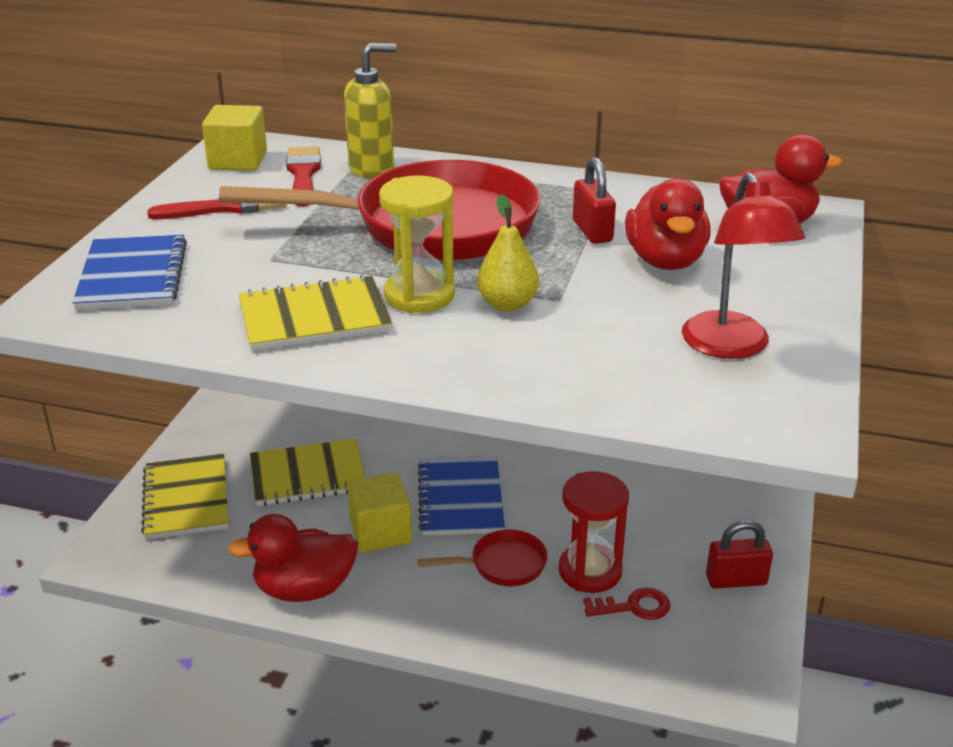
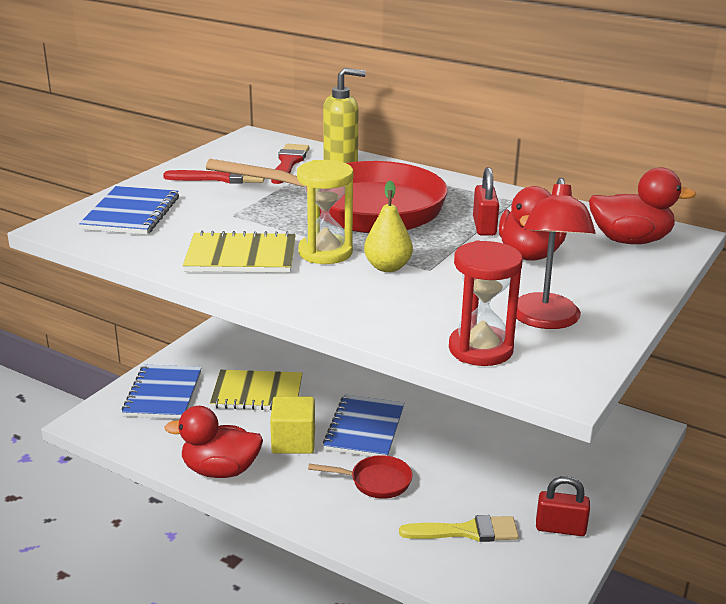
camera: 15 degrees right, 5 degrees down
(186, 499) = (163, 394): yellow notebook -> blue notebook
(238, 161) = (247, 149): yellow cube -> none
(590, 571) = (443, 499): red hourglass -> red hourglass (480, 349)
(633, 606) = (467, 531): red key -> yellow brush

